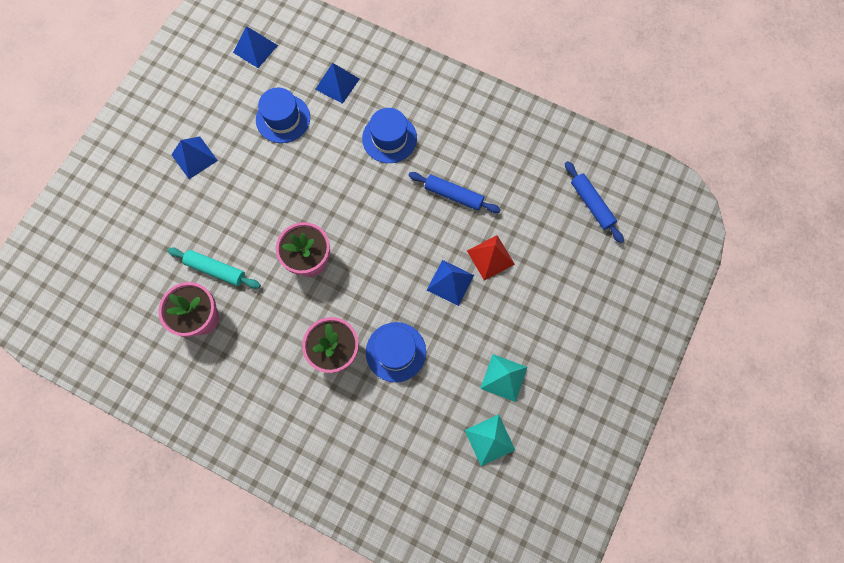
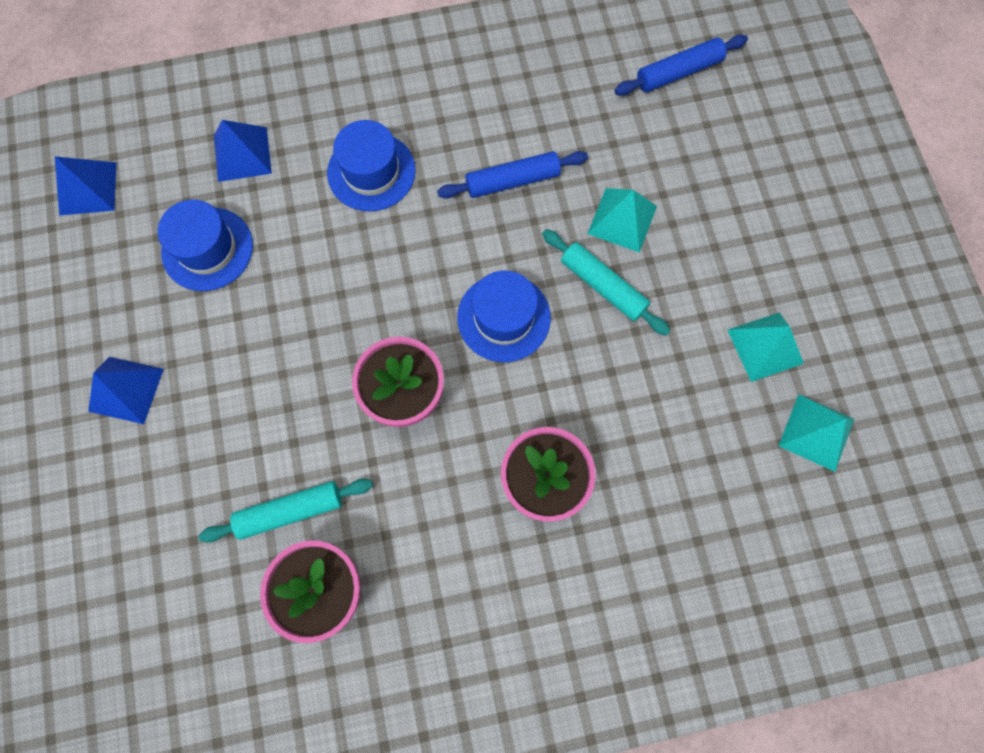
camera: 40 degrees left, 0 degrees up
(396, 352) = (614, 421): blue hat -> blue hat (504, 317)
(450, 282) = (603, 286): blue pyramid -> turquoise rolling pin
(490, 257) = (622, 220): red pyramid -> turquoise pyramid
(591, 204) = (678, 72): blue rolling pin -> blue rolling pin turned 45 degrees counterclockwise

